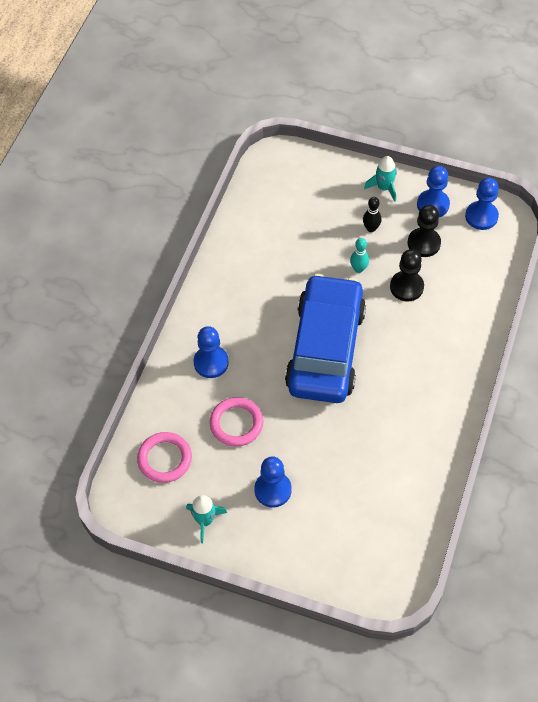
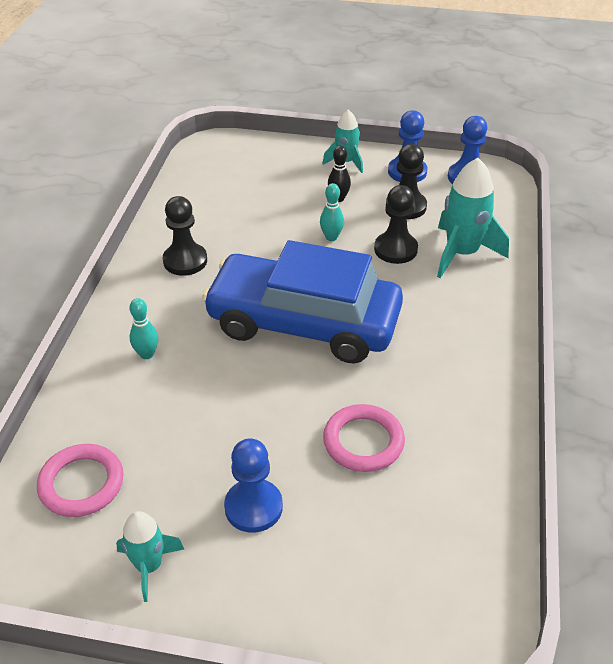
camera: 10 degrees left, 15 degrees down
(211, 362) = (147, 354): blue pawn -> turquoise bowling pin
(236, 423) = (189, 424): pink ring -> pink ring (363, 441)
(244, 280) = (185, 261): none -> black pawn
(325, 348) = (303, 323): blue car -> blue car turned 75 degrees counterclockwise
(457, 297) = (462, 253): none -> turquoise rocket

